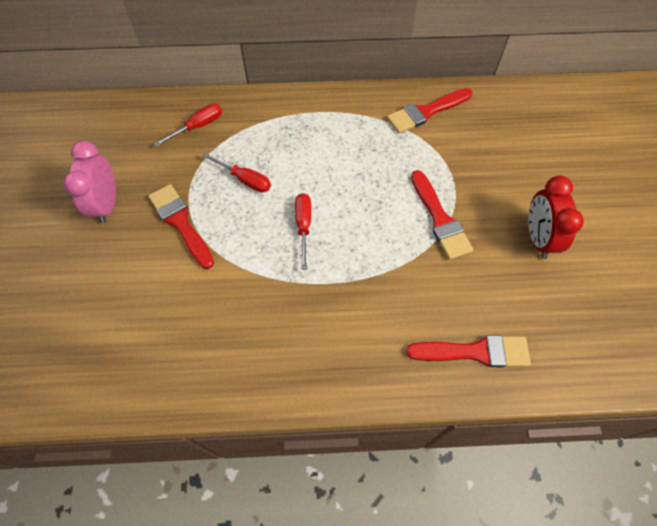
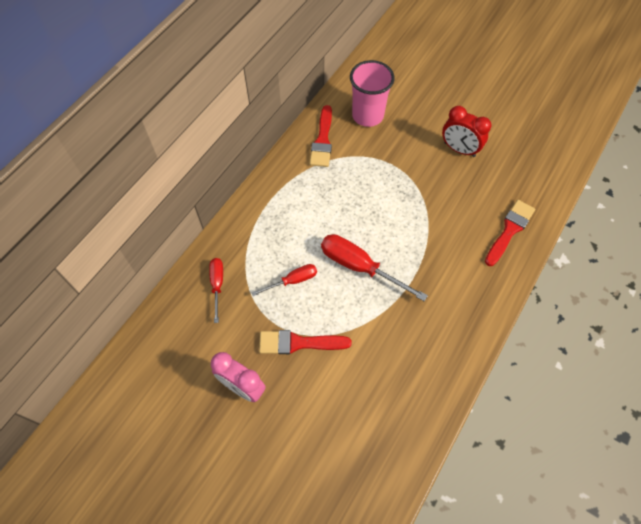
camera: 55 degrees left, 0 degrees up
(303, 226) = (359, 267): red screwdriver -> red screwdriver, size x1.72
(440, 219) = (410, 188): red brush -> none
(495, 130) = (367, 115): none -> pink cup

